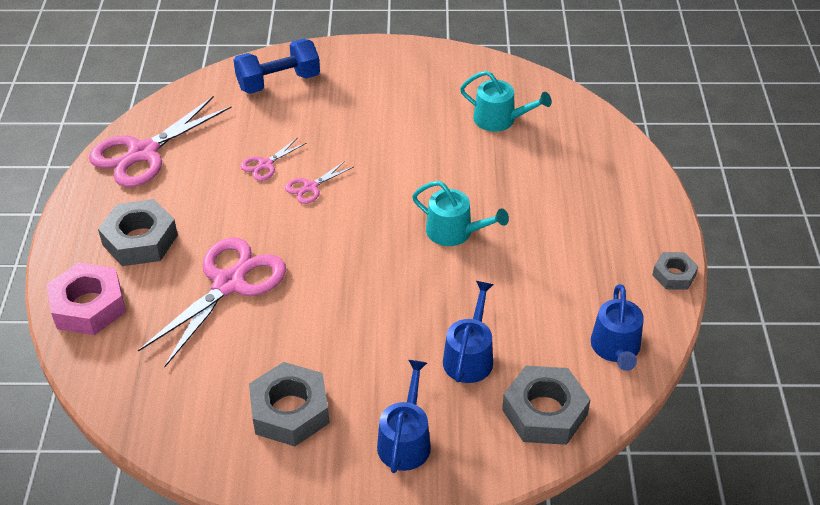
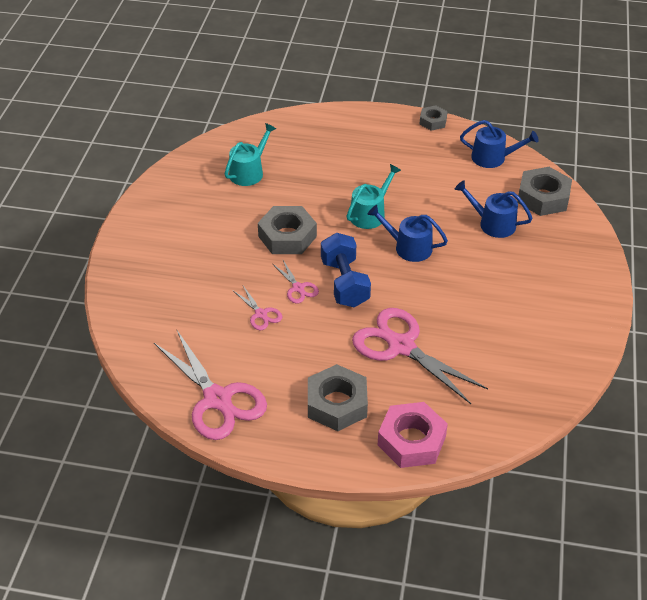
camera: 80 degrees left, 0 degrees up
(278, 82) = (148, 297): blue dumbbell -> blue dumbbell (345, 283)
(290, 411) = (534, 319): grey nut -> grey nut (287, 236)
(405, 440) = (563, 264): blue watering can -> blue watering can (408, 247)

